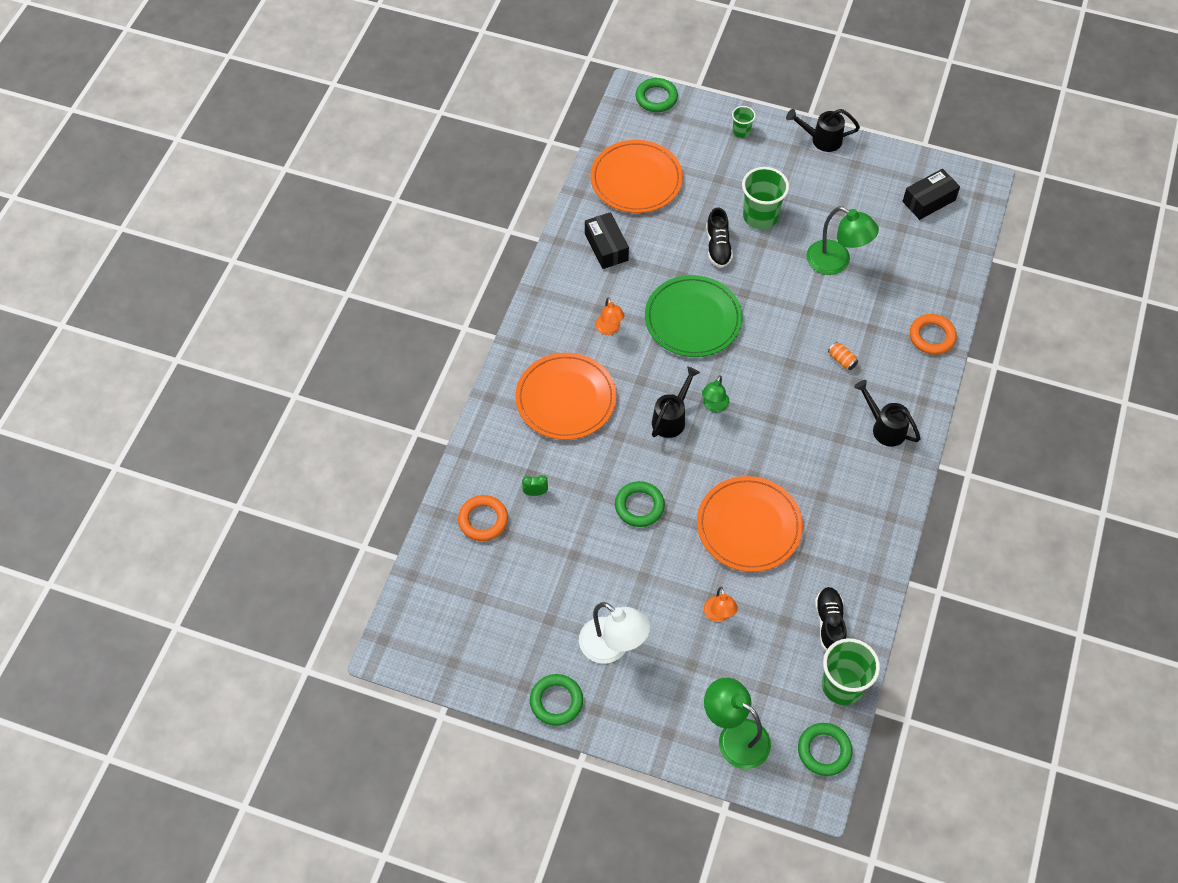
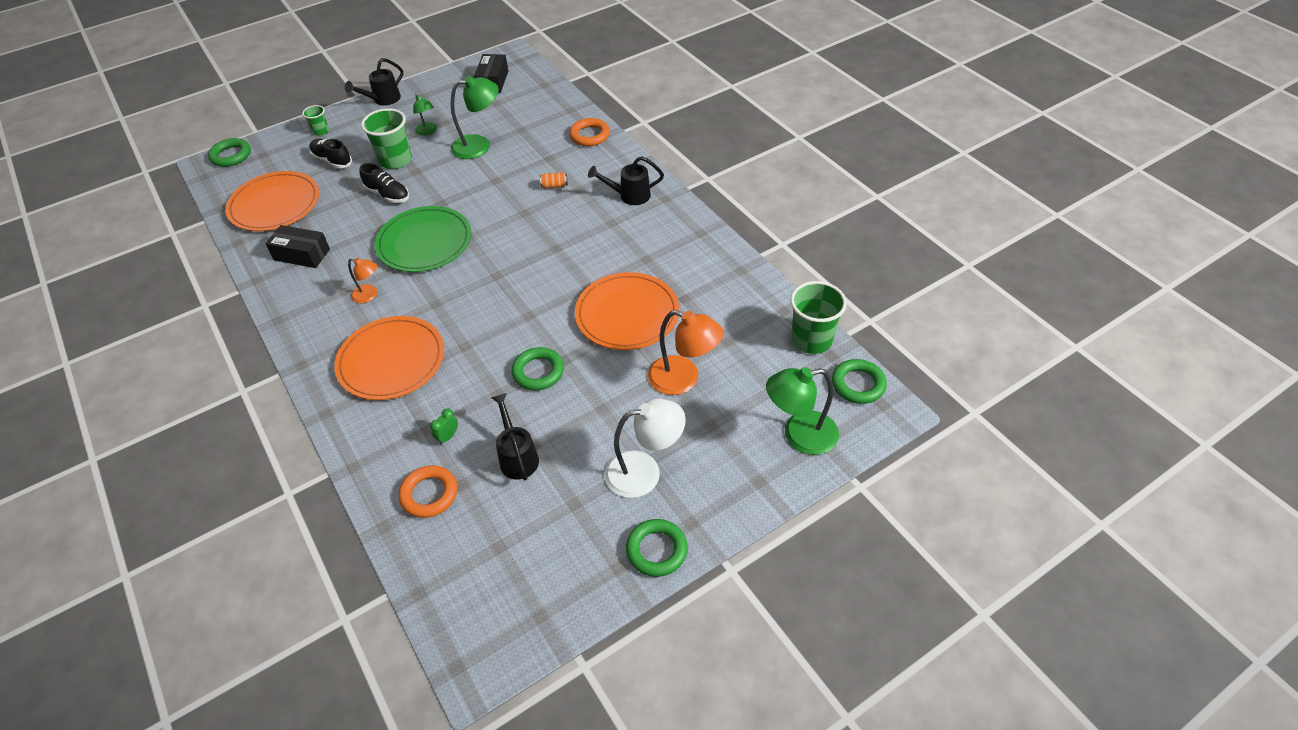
camera: 50 degrees left, 10 degrees down
(671, 418) = (488, 305): black watering can -> black watering can (517, 456)
(714, 406) = (507, 274): green lamp -> green lamp (427, 131)
(719, 615) = (683, 379): orange lamp -> orange lamp, size x1.76
(829, 623) = (753, 316): black shoe -> black shoe (332, 160)

